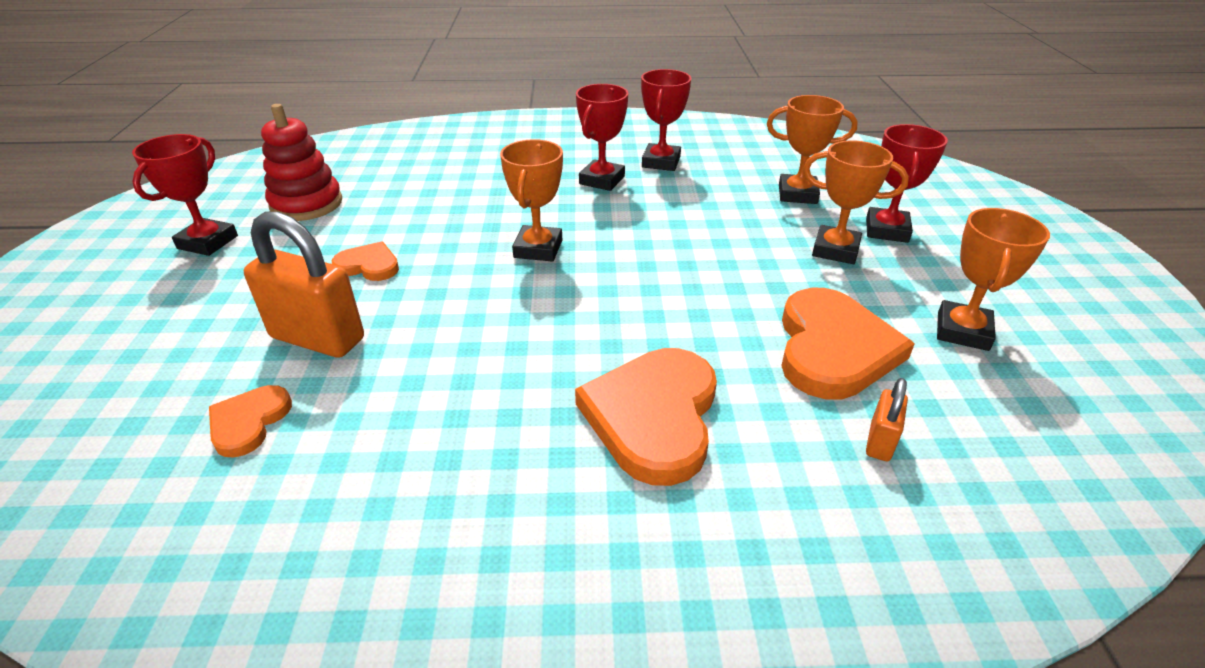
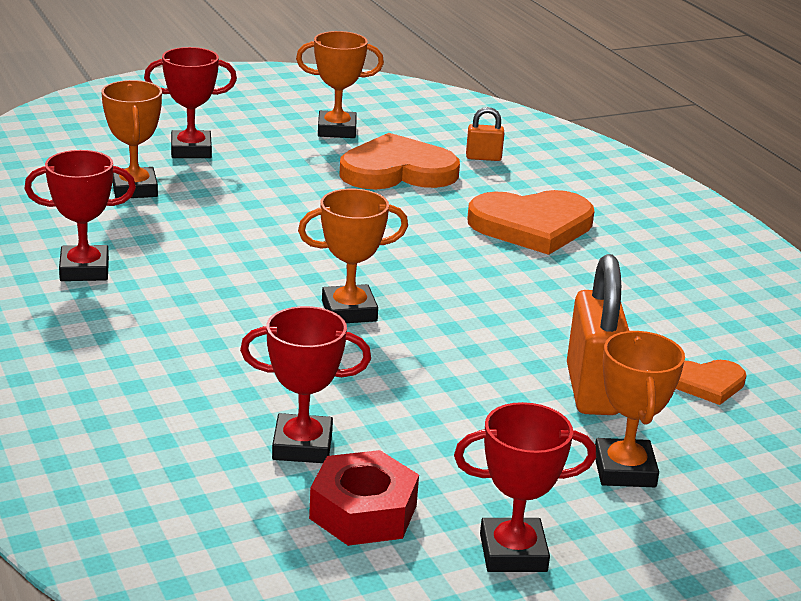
camera: 115 degrees left, 10 degrees down
(306, 204) = (363, 512): red stacking toy -> red nut
(368, 265) = (460, 405): orange heart -> none
(602, 180) = (159, 301): red trophy -> red trophy (302, 446)
(835, 250) = (245, 171): orange trophy -> orange trophy (624, 470)

